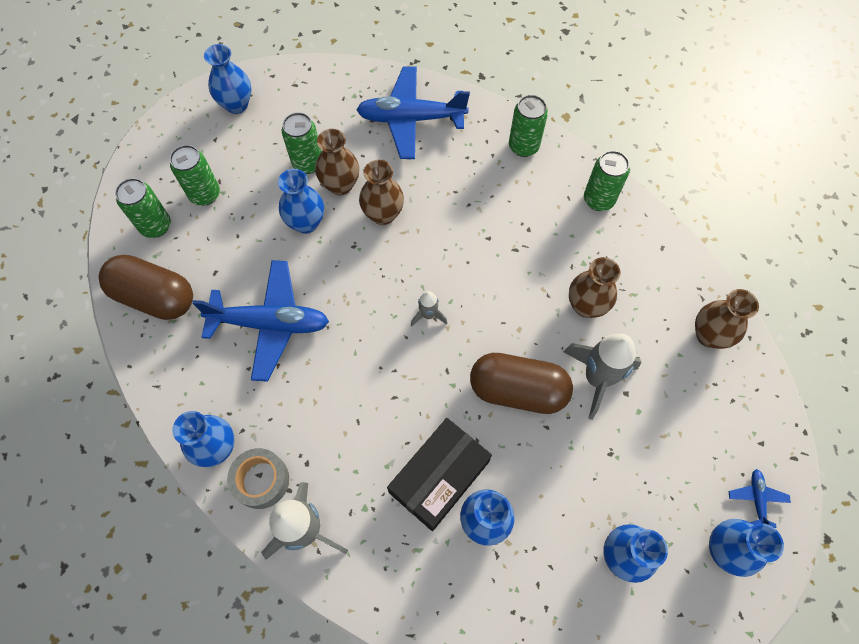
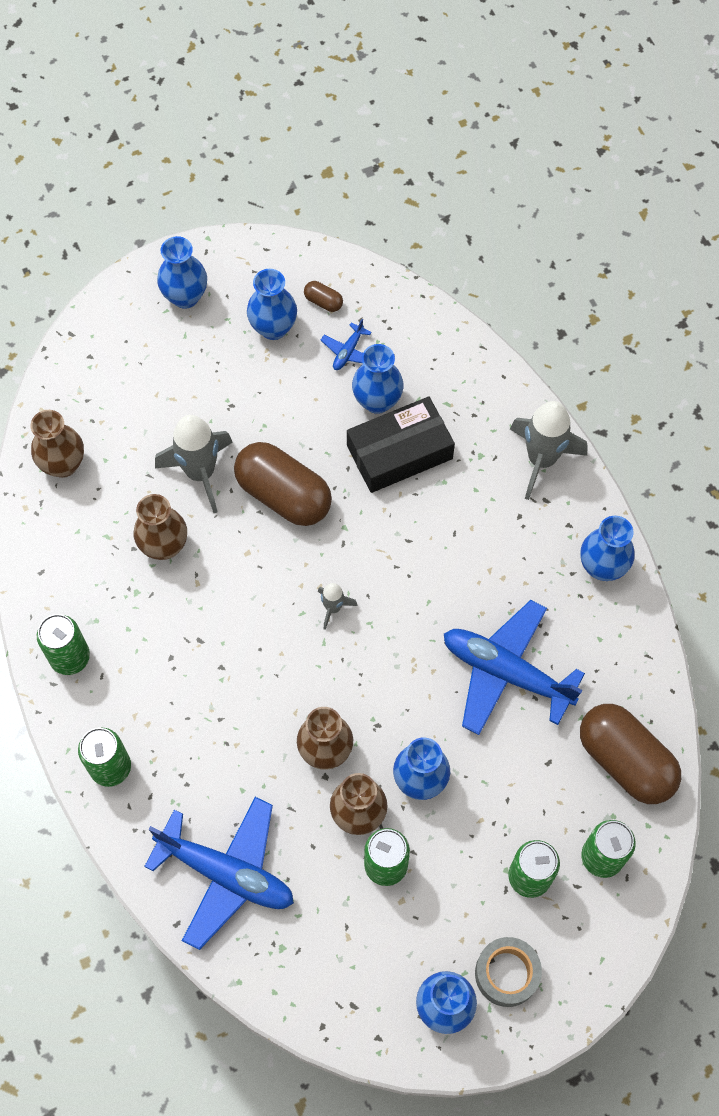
camera: 155 degrees left, 0 degrees up
(261, 480) = (568, 519): grey tape -> grey tape (506, 973)
(593, 611) = (323, 302): none -> brown capsule
(756, 499) = (129, 319): blue plane -> blue plane (348, 352)

